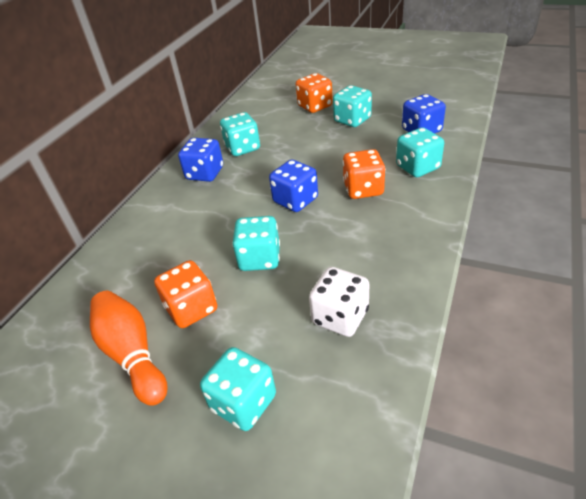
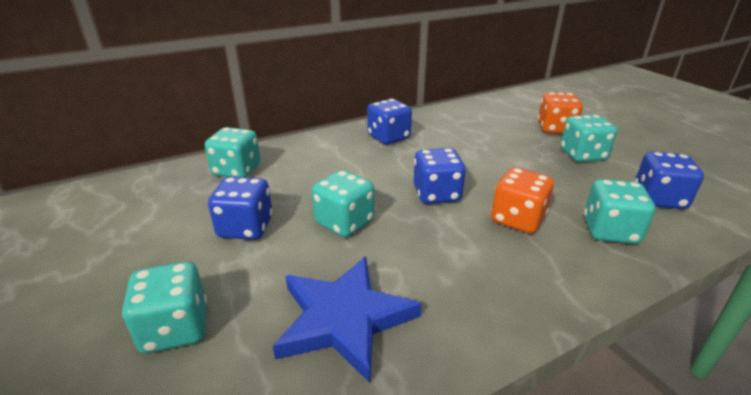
camera: 35 degrees right, 10 degrees down
(132, 354) = (168, 233): orange bowling pin -> none
(191, 309) = (245, 228): orange dice -> blue dice
(242, 148) = (444, 133): turquoise dice -> turquoise dice (237, 170)
(340, 317) = (344, 319): white dice -> blue star

